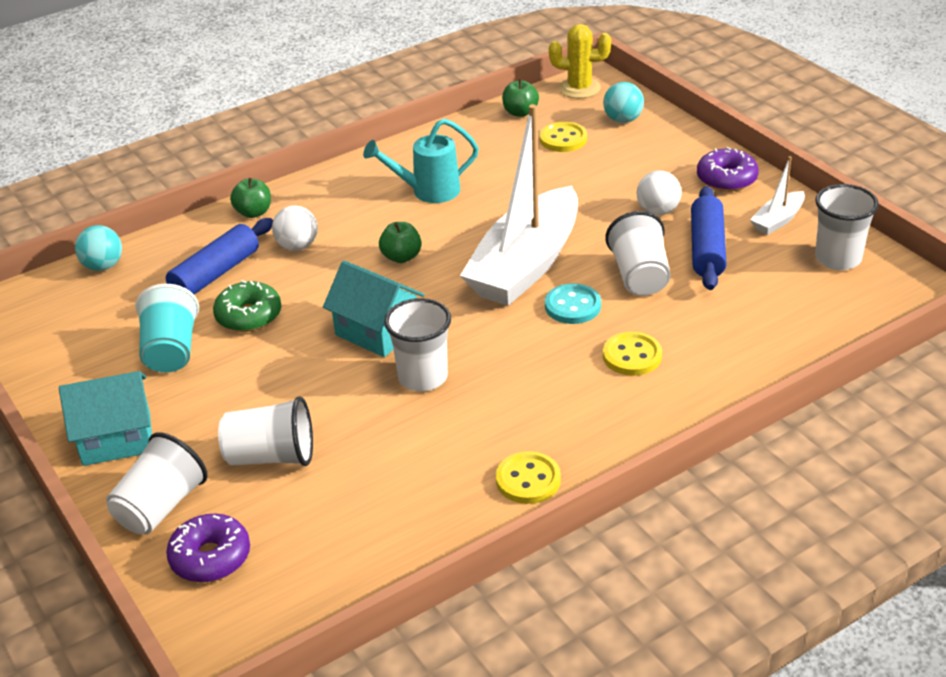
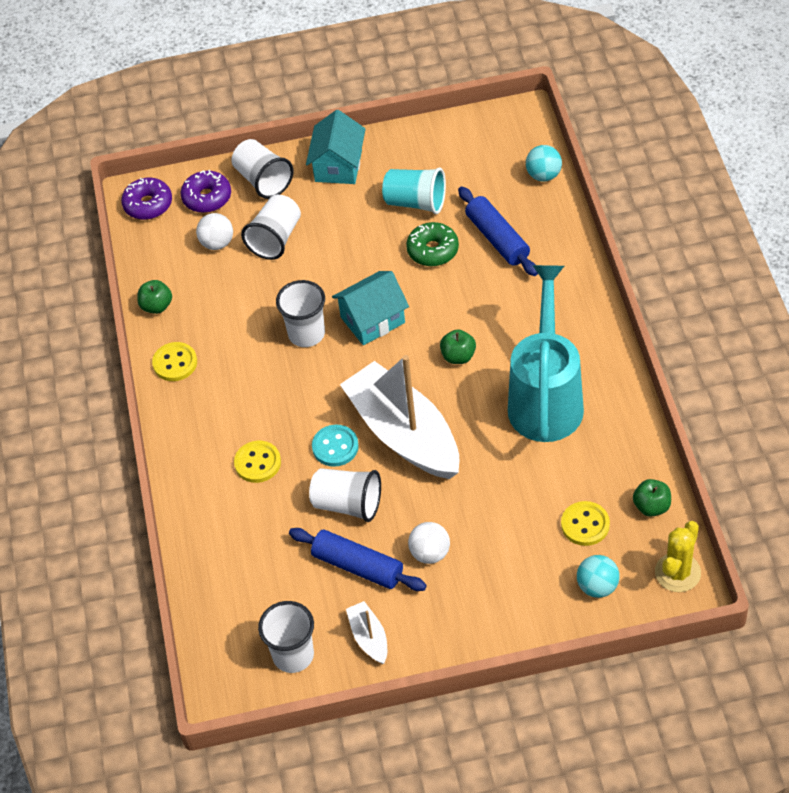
camera: 115 degrees right, 15 degrees up
(253, 212) = (573, 275): green apple -> green apple (157, 306)
(297, 246) = (509, 294): white ball -> white ball (217, 243)
(427, 191) = (546, 397): turquoise watering can -> turquoise watering can, size x1.76
(726, 179) = (452, 627): purple donut -> purple donut (148, 204)

